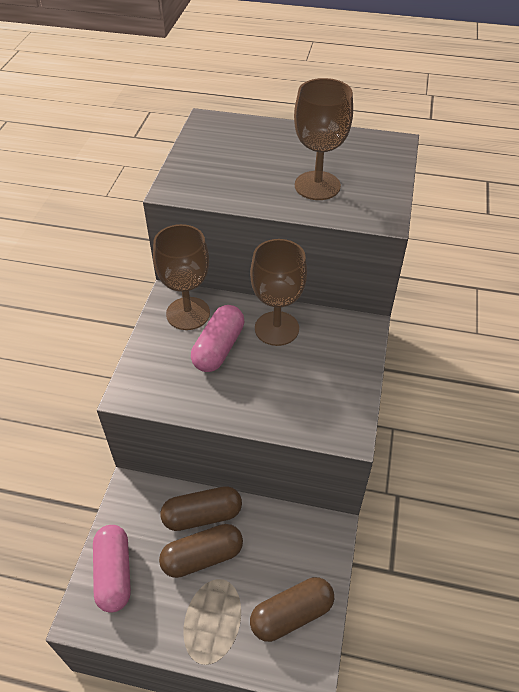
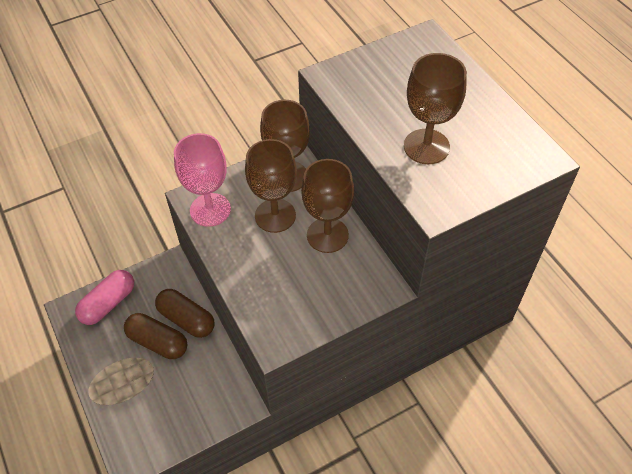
camera: 50 degrees right, 5 degrees up
(159, 388) = (210, 210): none -> pink goblet
(218, 348) = (275, 215): pink capsule -> brown goblet
(291, 614) = (160, 424): brown capsule -> none

